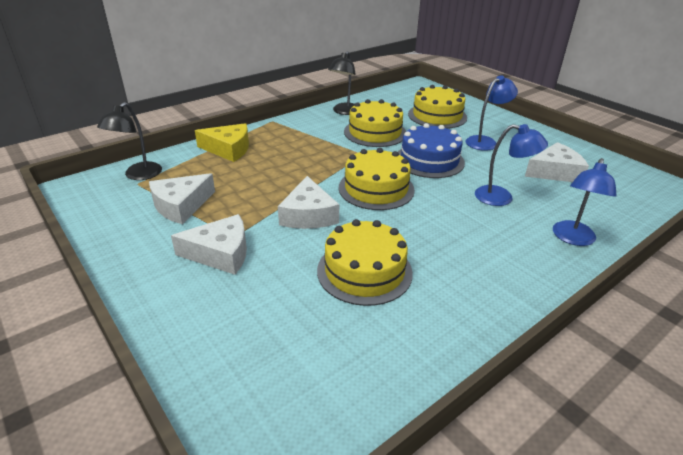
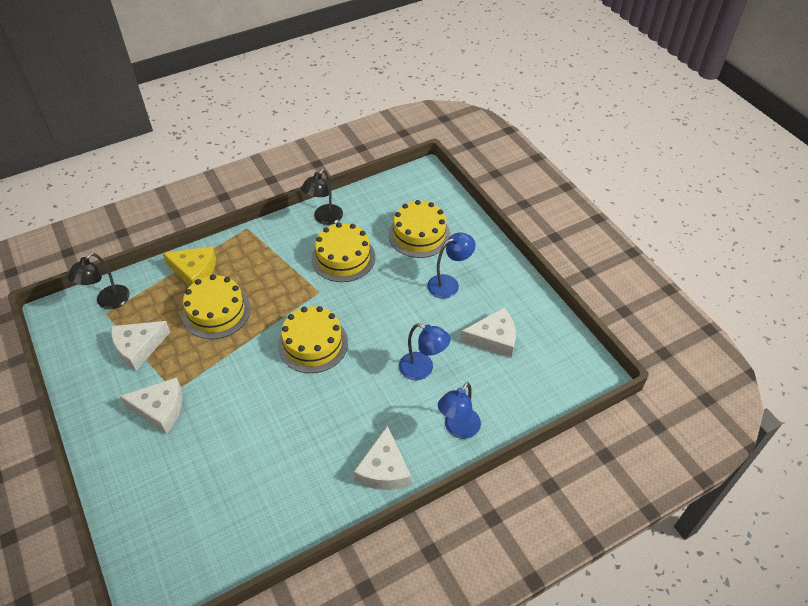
camera: 10 degrees right, 15 degrees up
(308, 215) = (242, 372): white cheese -> white cheese (384, 469)
(364, 271) = (267, 443): yellow cake -> yellow cake (216, 312)
(429, 160) = (379, 308): blue cake -> none

